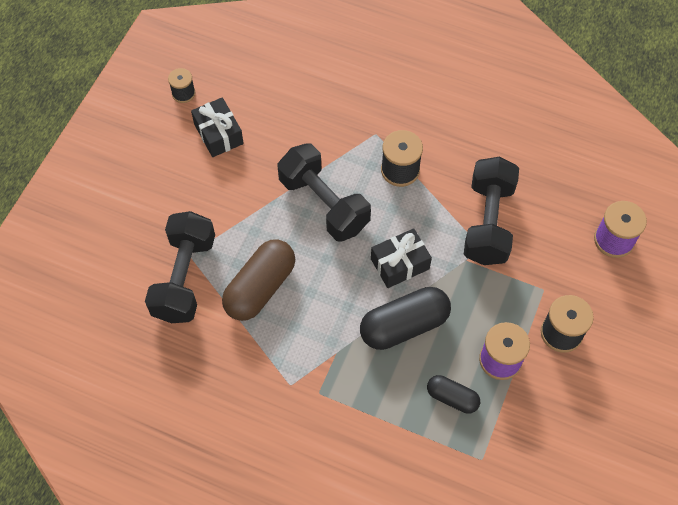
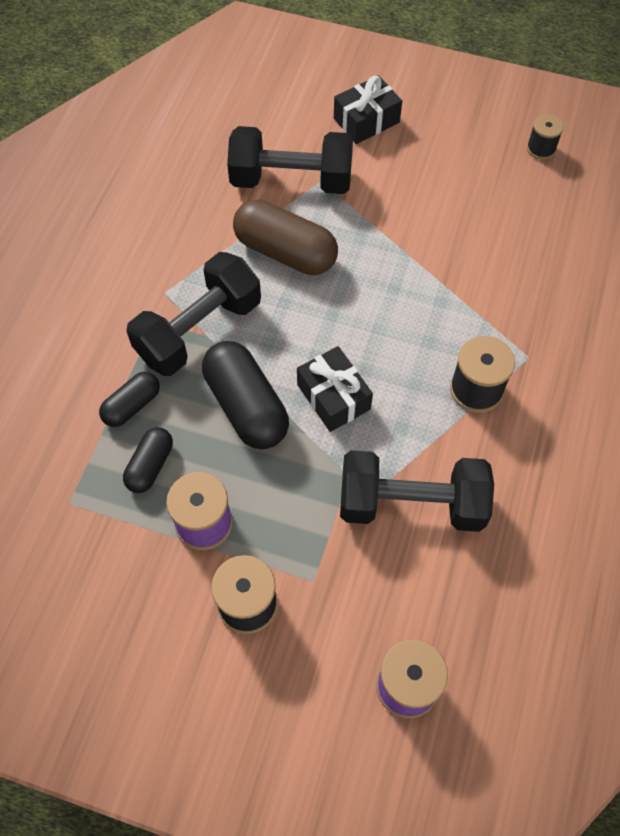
camera: 85 degrees right, 0 degrees up
(218, 134) = (490, 189): black gift -> black gift (366, 120)
(324, 204) = (409, 306): black dumbbell -> black dumbbell (199, 330)
(398, 411) = (132, 405): none -> black capsule

